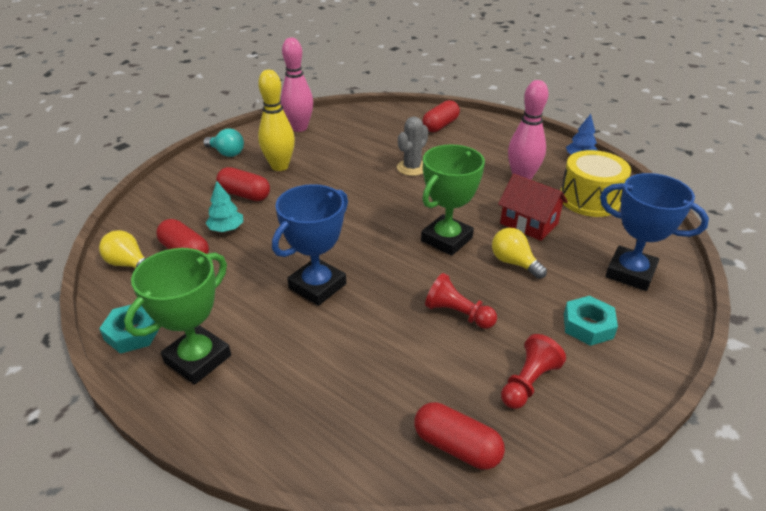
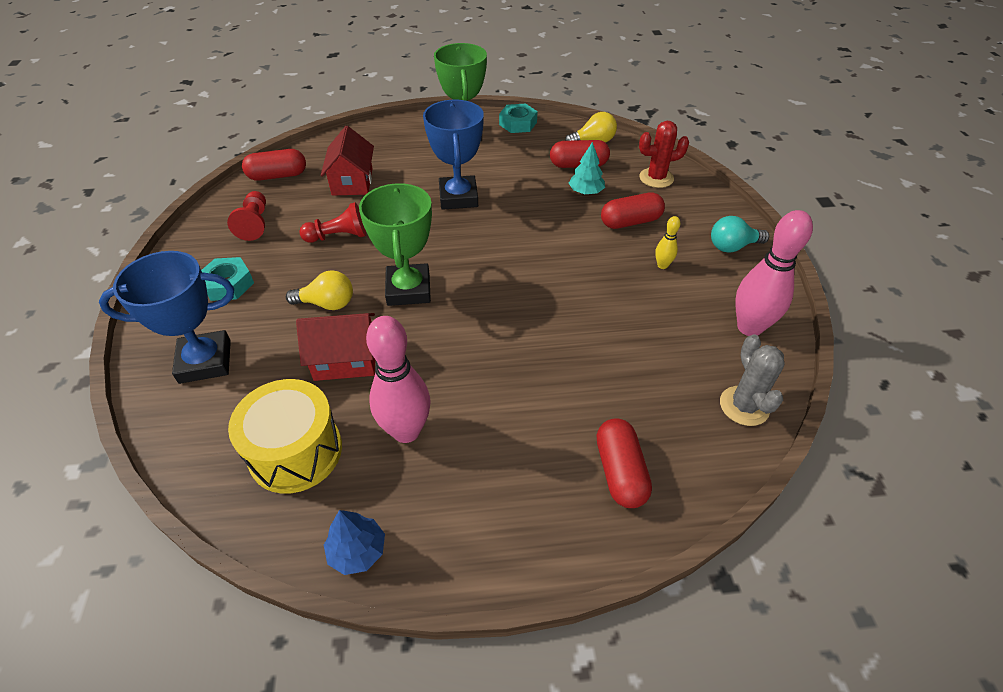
camera: 135 degrees right, 10 degrees up
(166, 208) = (656, 178): none -> red cactus
(280, 166) = (662, 265): yellow bowling pin -> yellow bowling pin, size x0.47
(384, 372) = (352, 182): none -> red house
(412, 168) = (546, 356): grey cactus -> grey cactus (744, 406)

